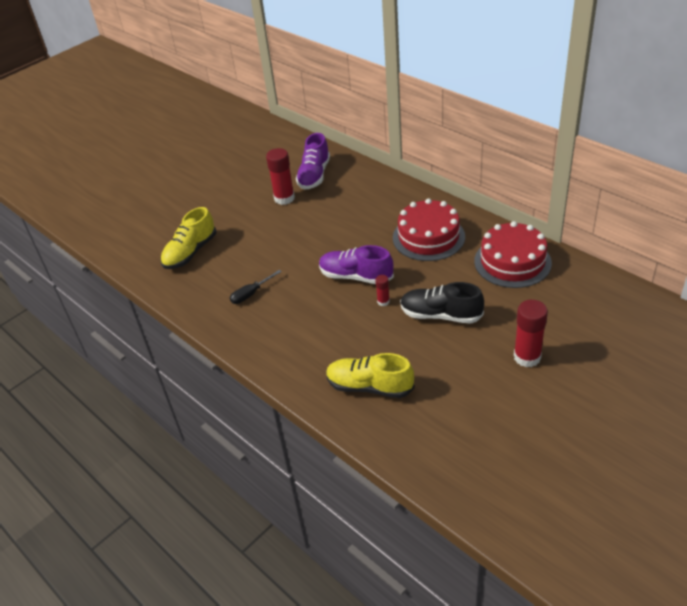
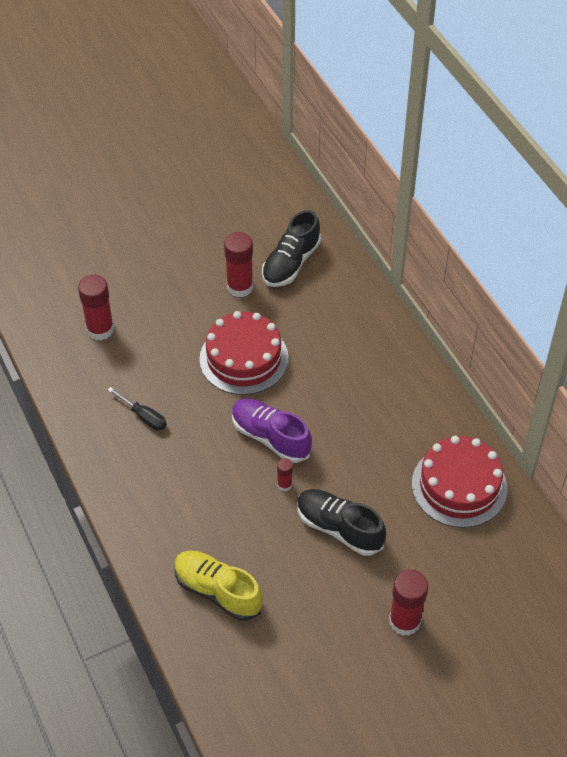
camera: 15 degrees right, 10 degrees up
(190, 252) = (100, 329): yellow shoe -> red glue stick
(251, 294) = (144, 416): black screwdriver -> black screwdriver turned 120 degrees counterclockwise
(314, 175) = (291, 263): purple shoe -> black shoe
(428, 237) = (380, 412): red cake -> red cake (244, 358)

